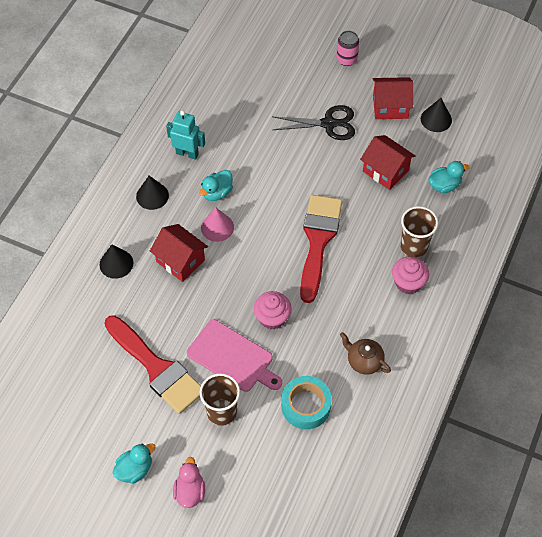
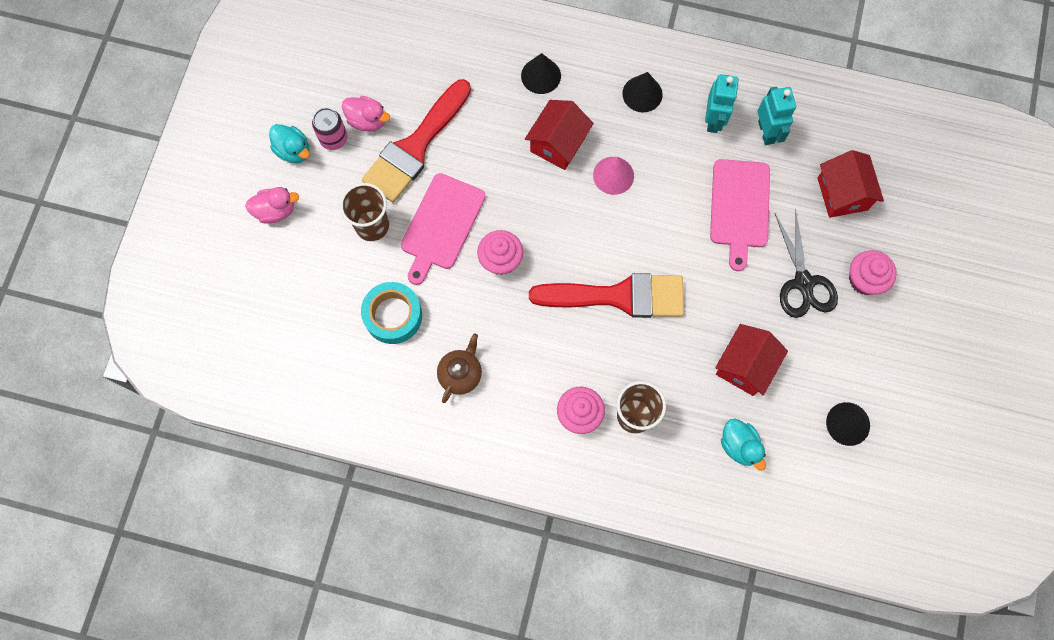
camera: 80 degrees right, 15 degrees up
(121, 403) = (367, 120): none -> pink duck
(205, 122) = (766, 132): none -> turquoise robot
(217, 193) = (663, 166): turquoise duck -> none
(262, 151) = (739, 207): none -> pink cutting board
(333, 88) = (864, 279): none -> pink cupcake
(346, 59) = (920, 290): pink can -> pink can (333, 138)
(390, 107) = (853, 359): red house -> red house (842, 194)

